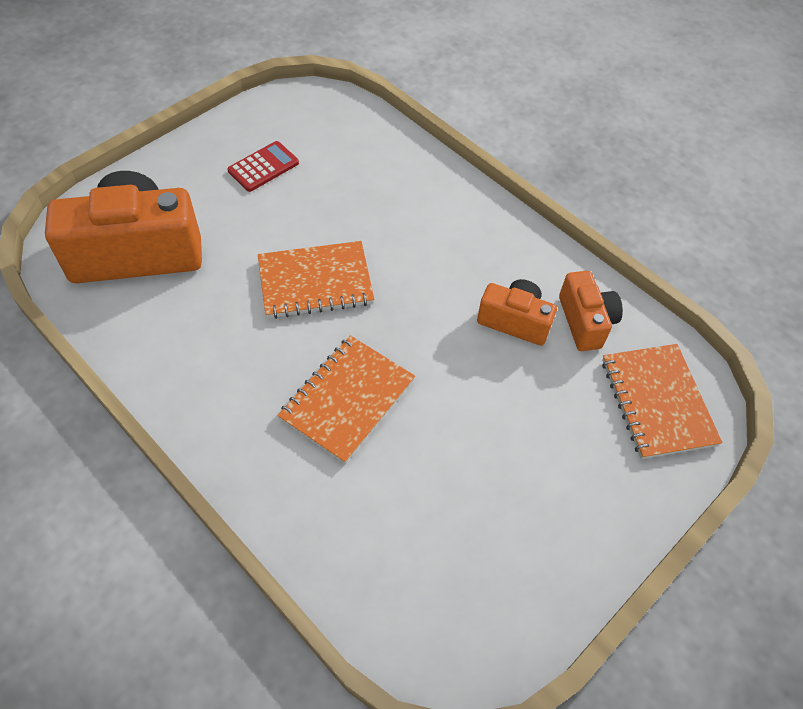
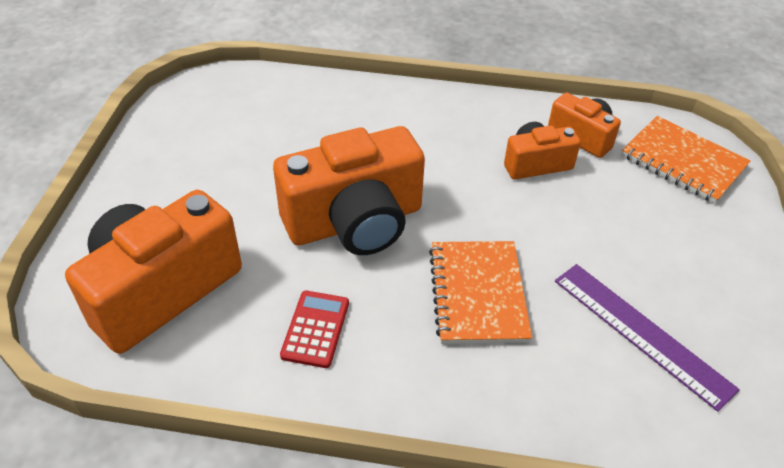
camera: 35 degrees left, 10 degrees down
(263, 167) = (212, 159): red calculator -> red calculator (315, 329)
(315, 282) = (355, 222): orange notebook -> orange camera
(442, 519) = (641, 333): none -> purple ruler

